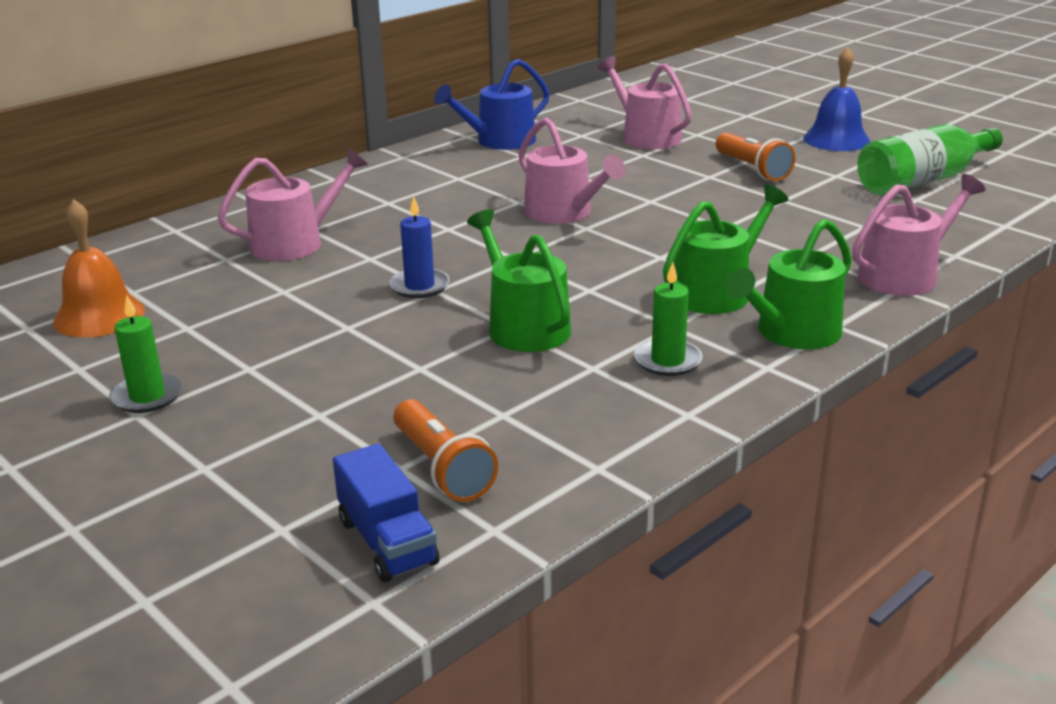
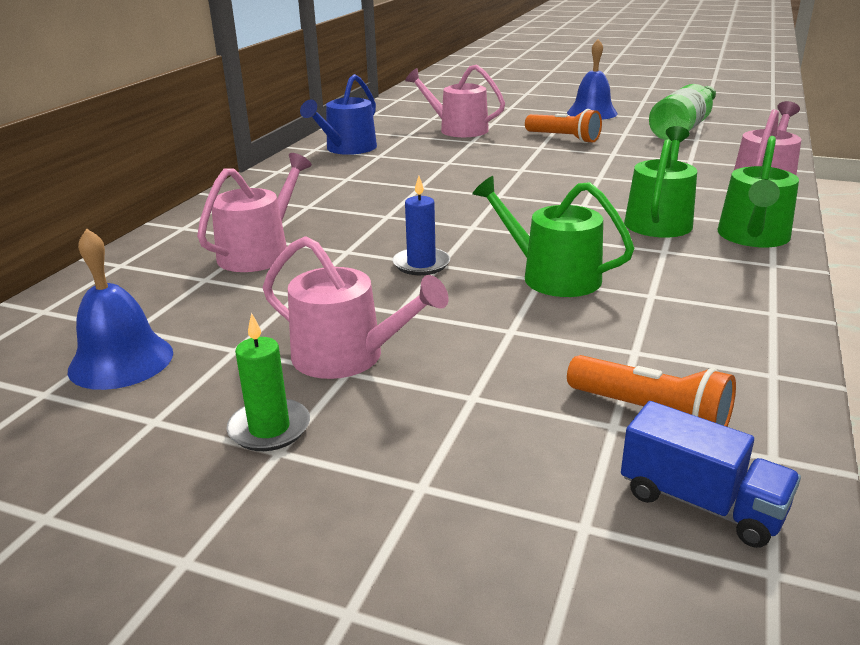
camera: 25 degrees left, 0 degrees up
(99, 316) = (121, 361): orange bell -> blue bell
(563, 213) = (467, 188): pink watering can -> pink watering can (348, 356)
(667, 361) = (699, 276): green candle -> none

